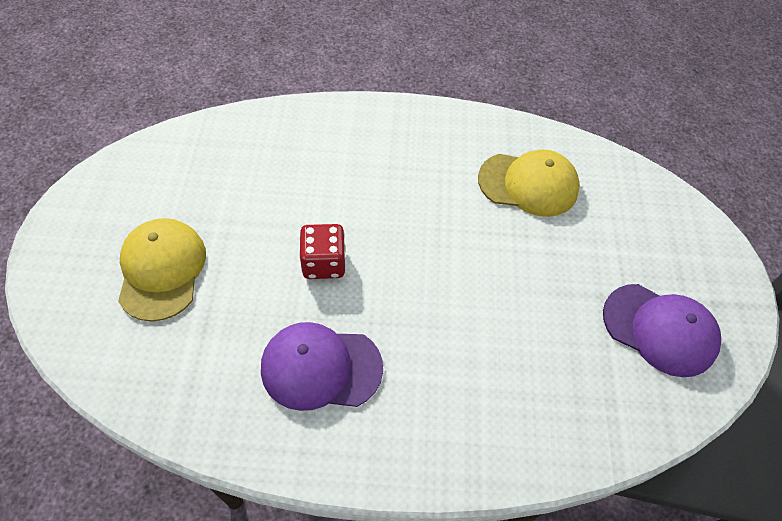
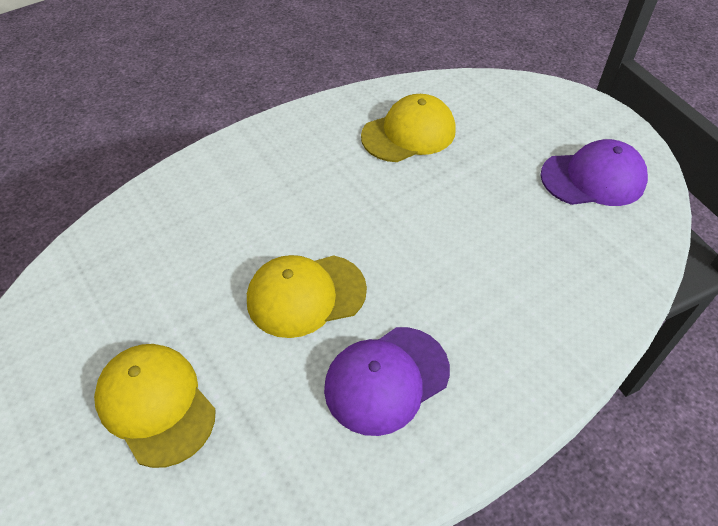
camera: 35 degrees left, 5 degrees down
(324, 263) = (306, 295): red dice -> yellow cap

